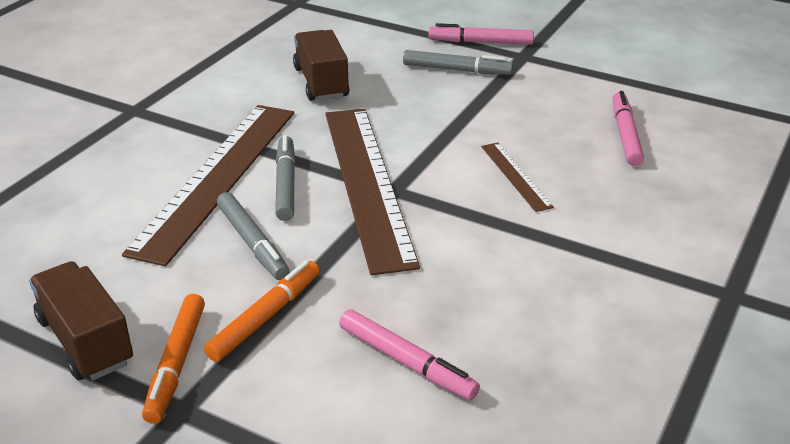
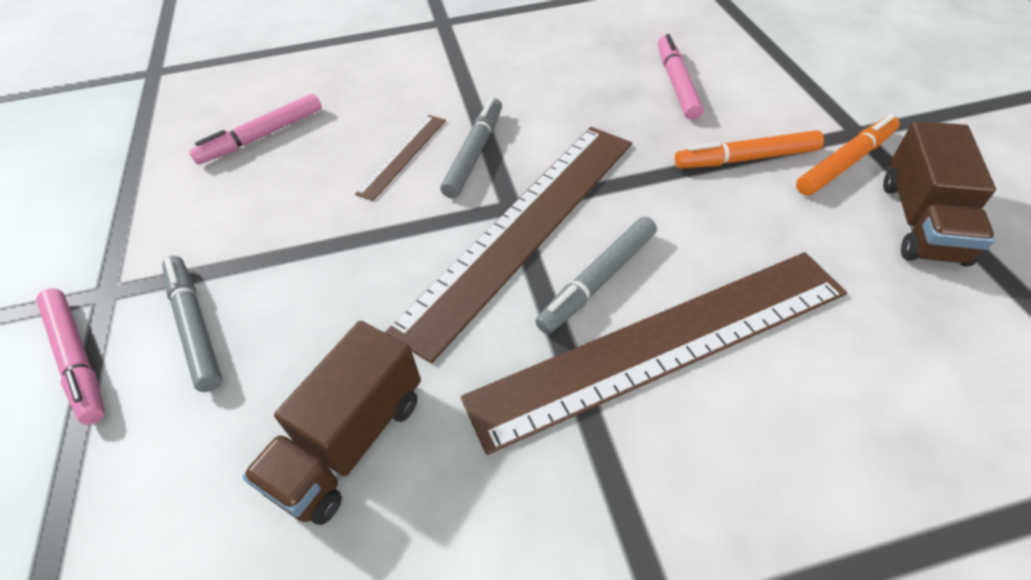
camera: 130 degrees left, 15 degrees up
(253, 243) = (698, 230): grey marker -> grey marker (474, 153)

